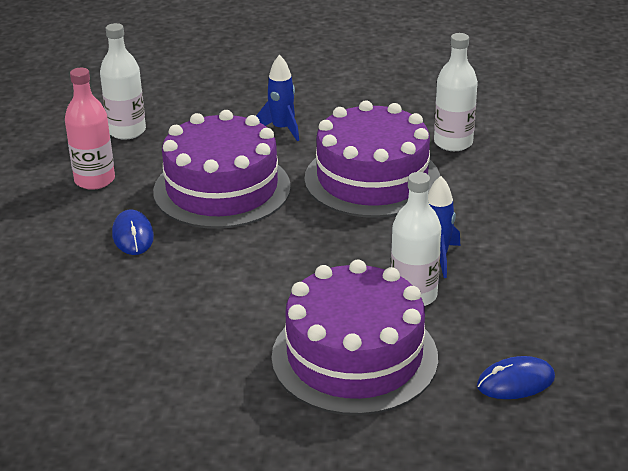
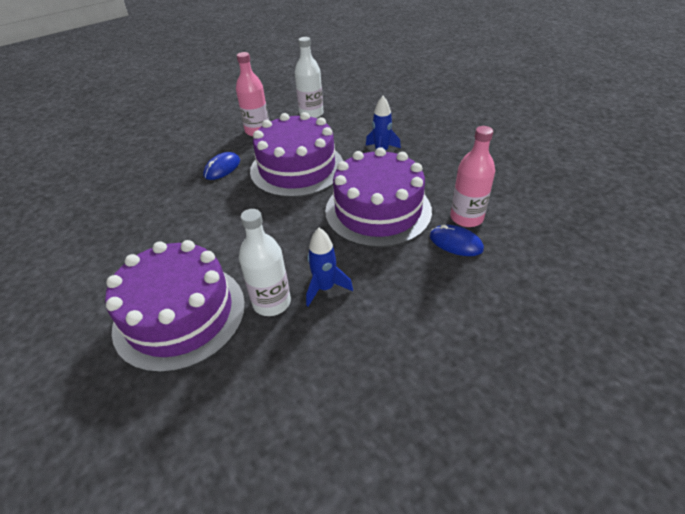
camera: 50 degrees right, 10 degrees up
(453, 142) = (466, 218): white bottle -> pink bottle
(515, 382) = (216, 420): blue mouse -> blue mouse (455, 243)

